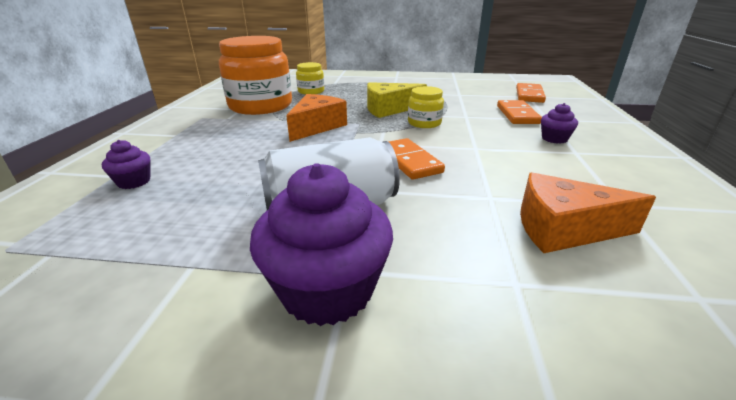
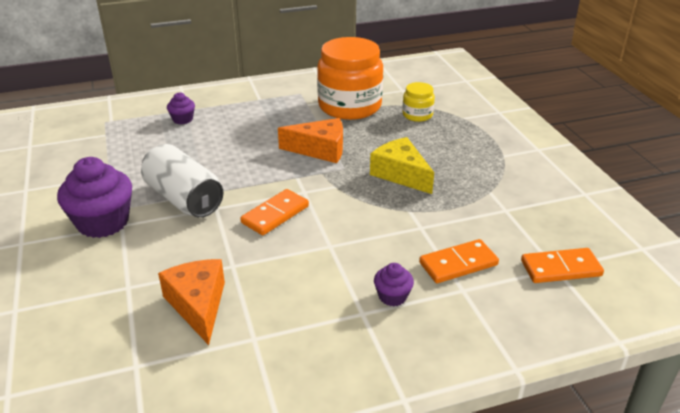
camera: 65 degrees right, 5 degrees up
(424, 123) = (375, 204): yellow jar -> none

